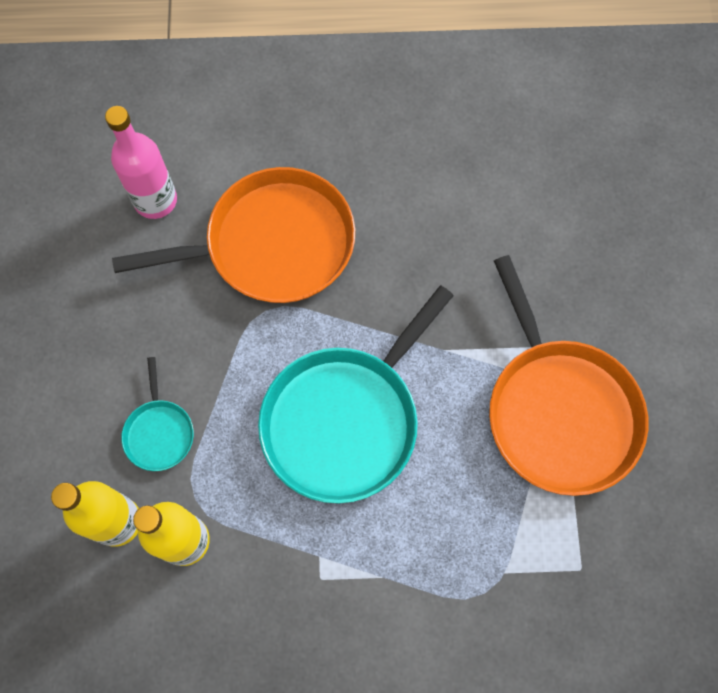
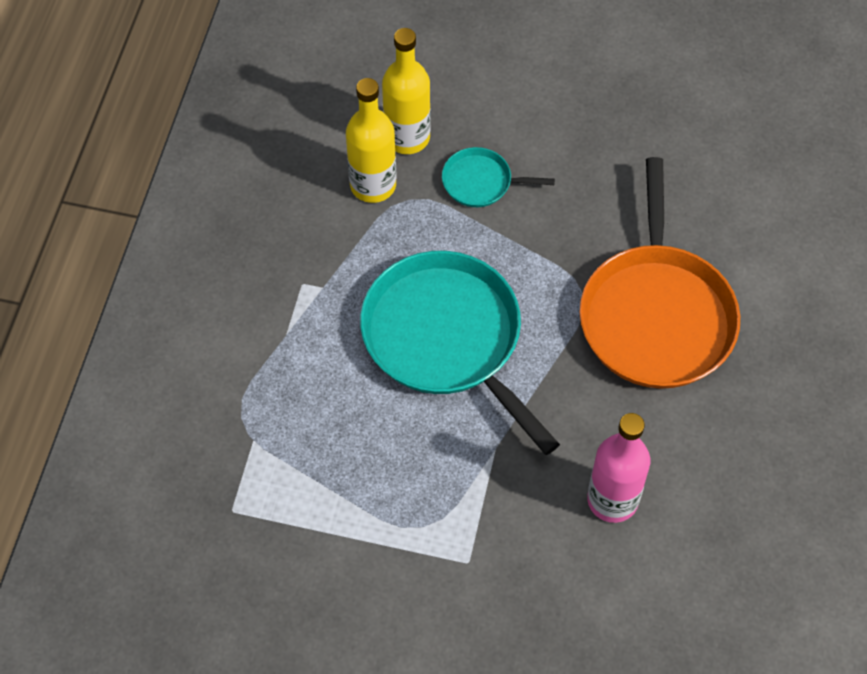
camera: 105 degrees right, 10 degrees down
(155, 200) = (731, 219): pink bottle -> pink bottle (612, 500)
(559, 411) = (397, 541): orange pan -> none

